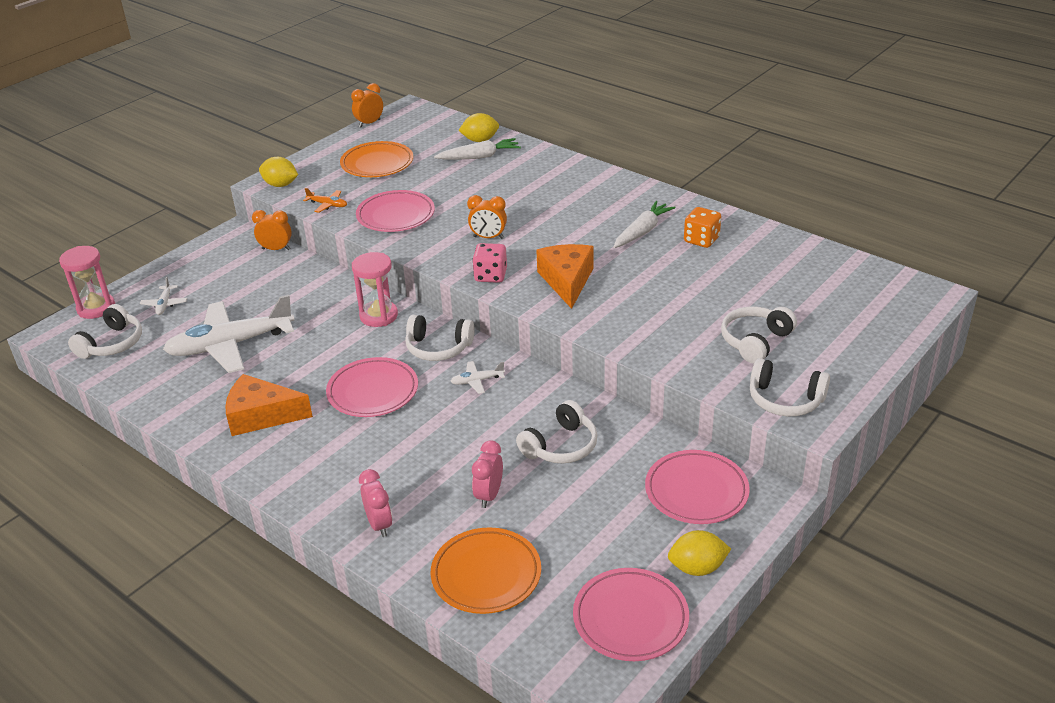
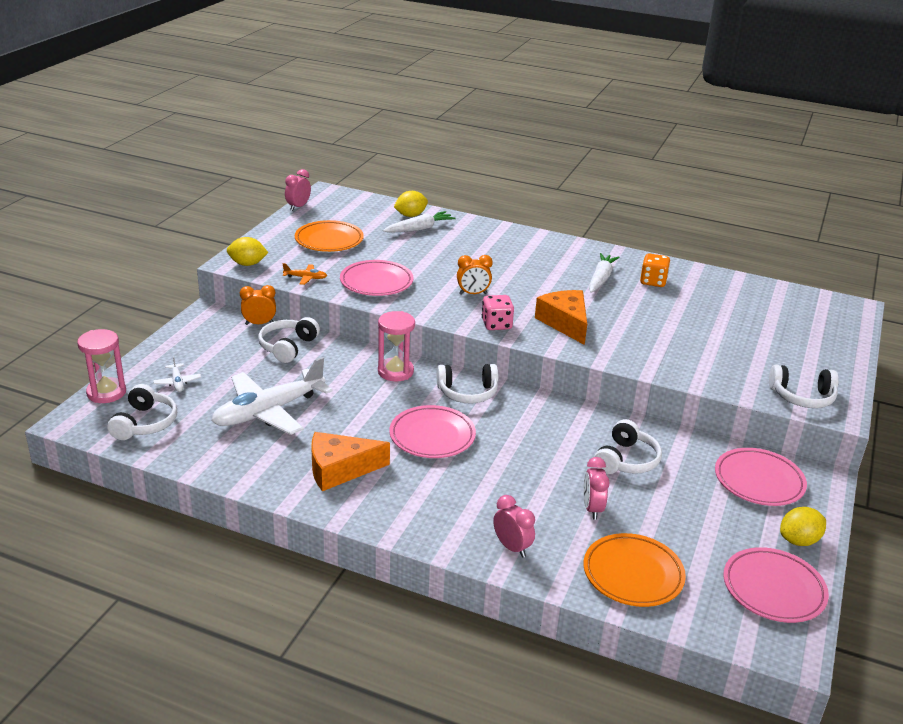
camera: 20 degrees left, 5 degrees down
(369, 123) = (298, 207): orange clock -> pink clock
(477, 381) = (520, 416): white plane -> none
(755, 341) = (749, 355): white headphones -> white headphones (288, 347)

